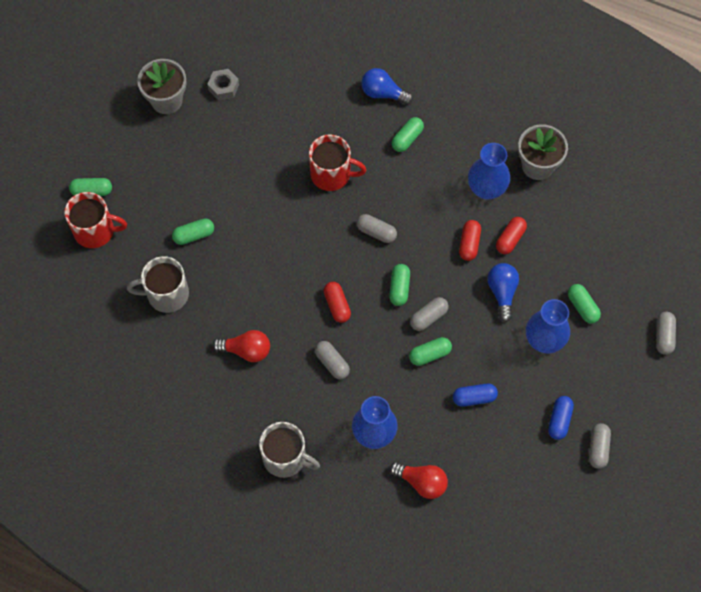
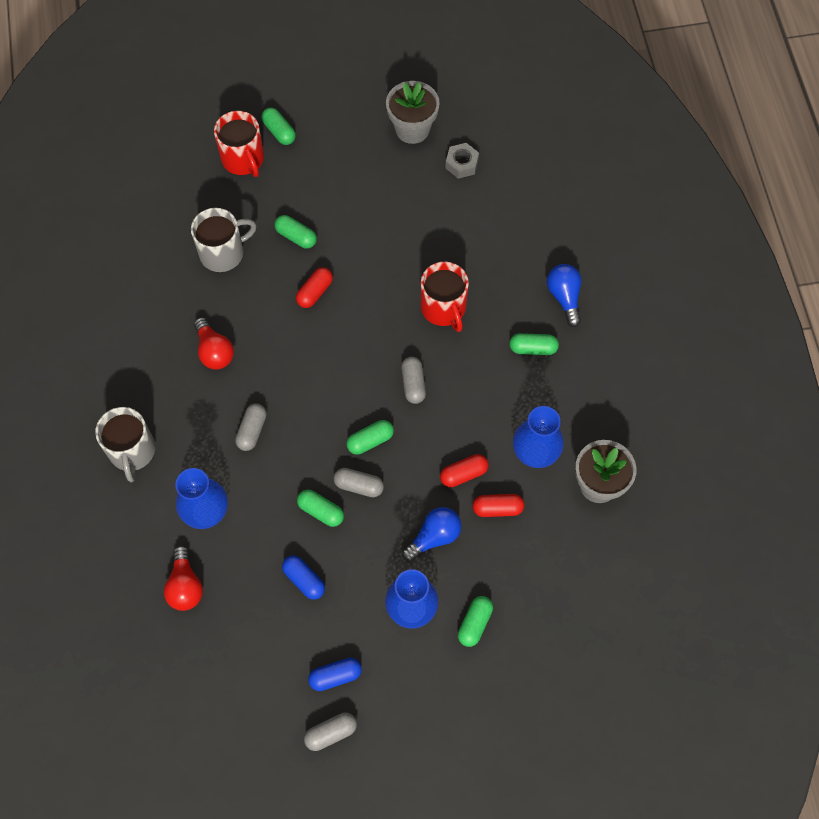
camera: 55 degrees right, 0 degrees up
(166, 294) = (223, 253): grey mug -> grey mug turned 105 degrees clockwise
(337, 305) = (313, 398): red capsule -> red capsule (315, 292)
(664, 336) = (501, 725): grey capsule -> none

